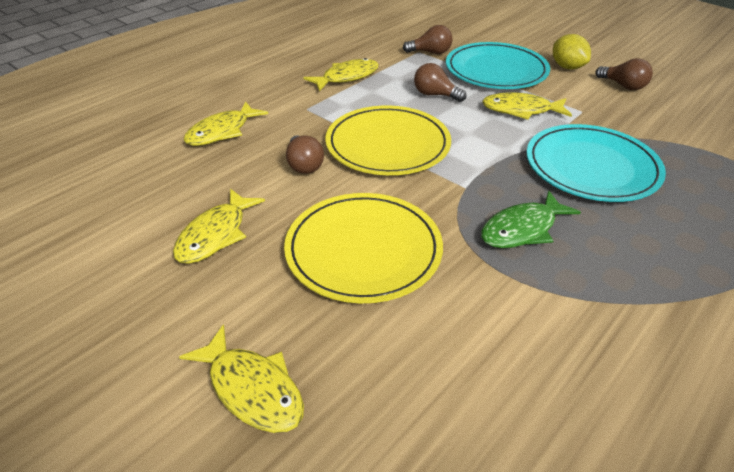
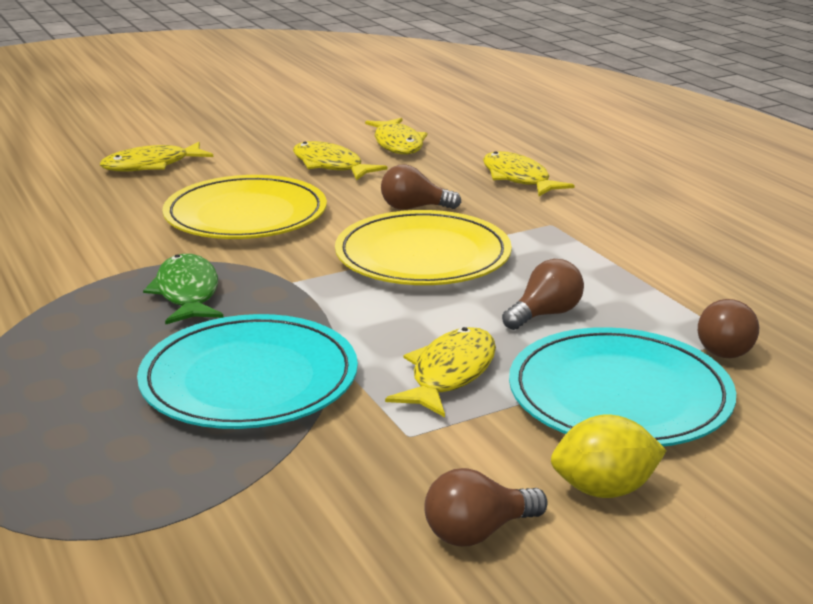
camera: 110 degrees right, 15 degrees down
(347, 77) = (640, 260): yellow fish -> yellow fish (397, 144)

